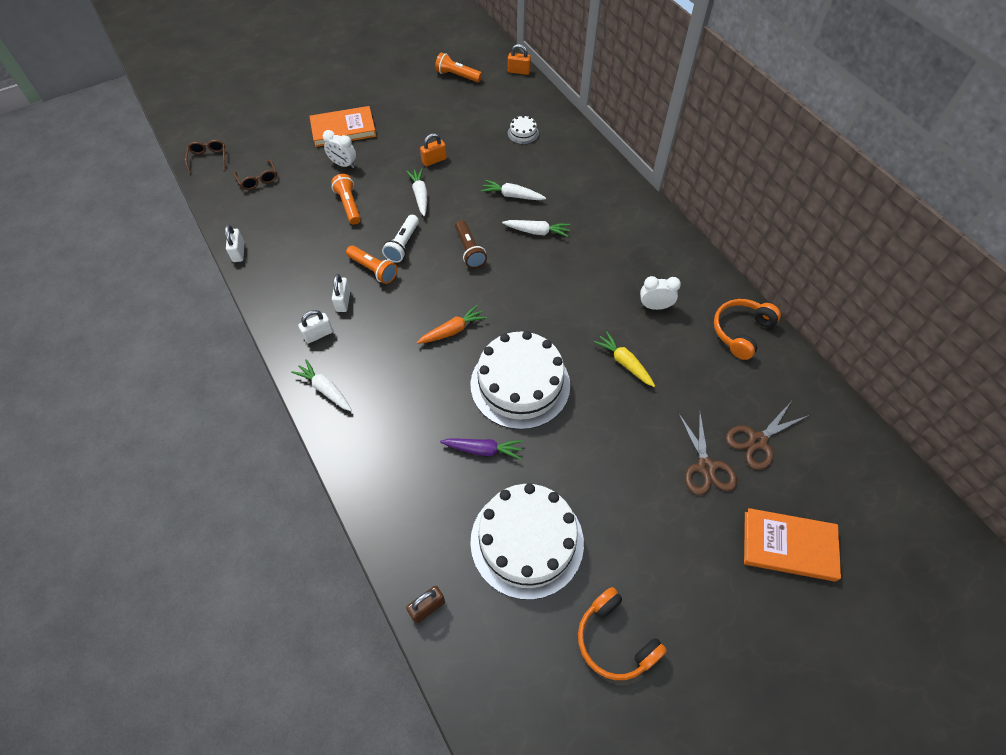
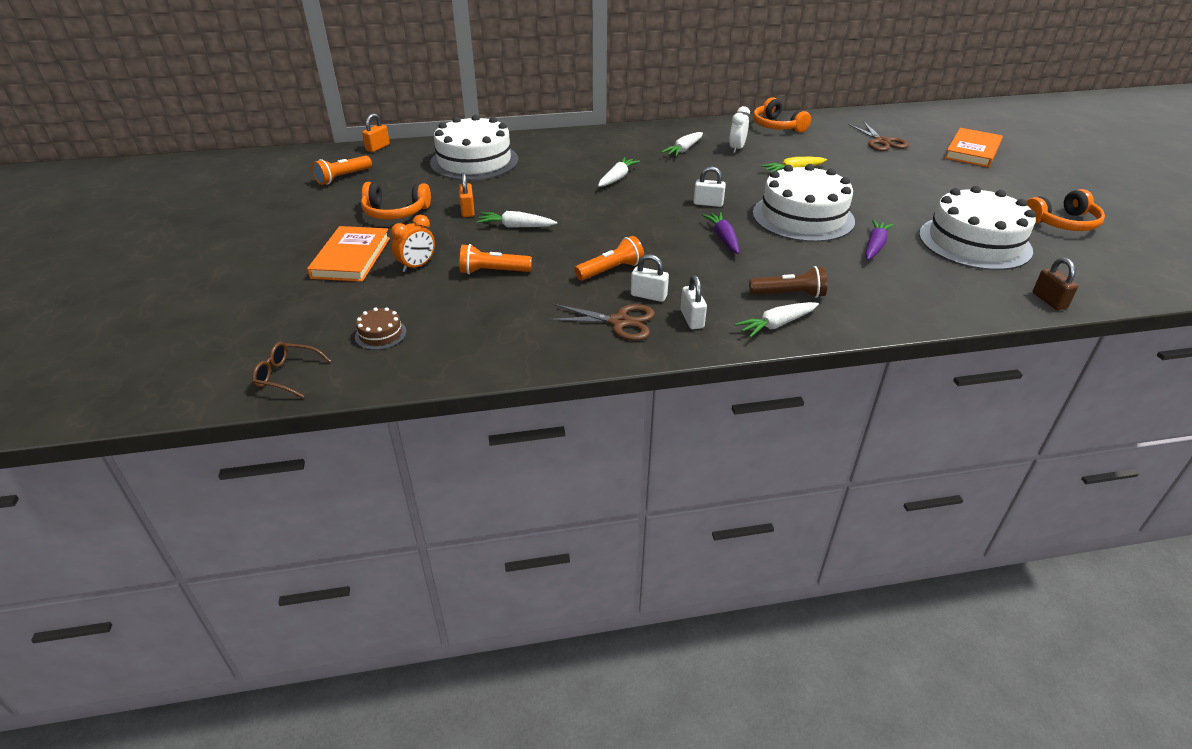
camera: 70 degrees left, 20 degrees down
(238, 252) = (512, 366): white padlock -> white padlock (708, 203)
(258, 179) = (380, 334): brown glasses -> brown cake
(343, 164) = (417, 266): white clock -> orange clock
(403, 245) = (585, 247): white flashlight -> none
(415, 124) = (395, 212): none -> orange headphones
(452, 330) = (723, 238): orange carrot -> purple carrot
(469, 250) = (619, 213): brown flashlight -> brown flashlight (789, 294)
(512, 195) = (559, 181): white carrot -> white carrot (684, 150)
(523, 133) = (474, 161): white cake -> white cake, size x2.49
(706, 467) = (903, 162): brown scissors -> brown scissors (619, 322)

